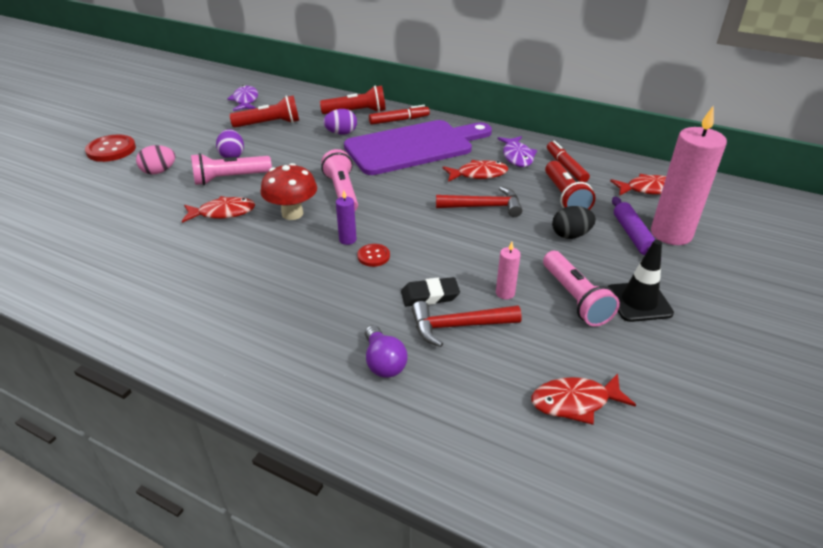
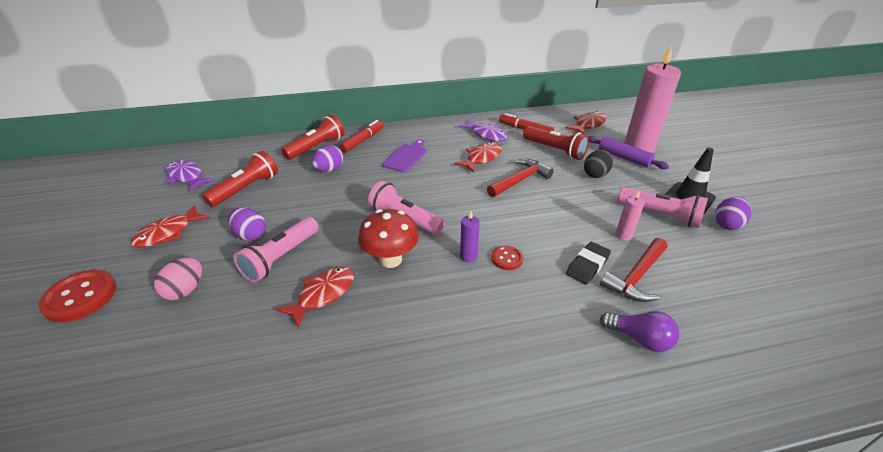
camera: 40 degrees left, 0 degrees up
(414, 147) = (406, 157): purple cutting board -> purple cutting board, size x0.43
(575, 402) = (762, 284): red fish -> red fish (168, 233)
(638, 343) = (727, 224): none -> purple egg

